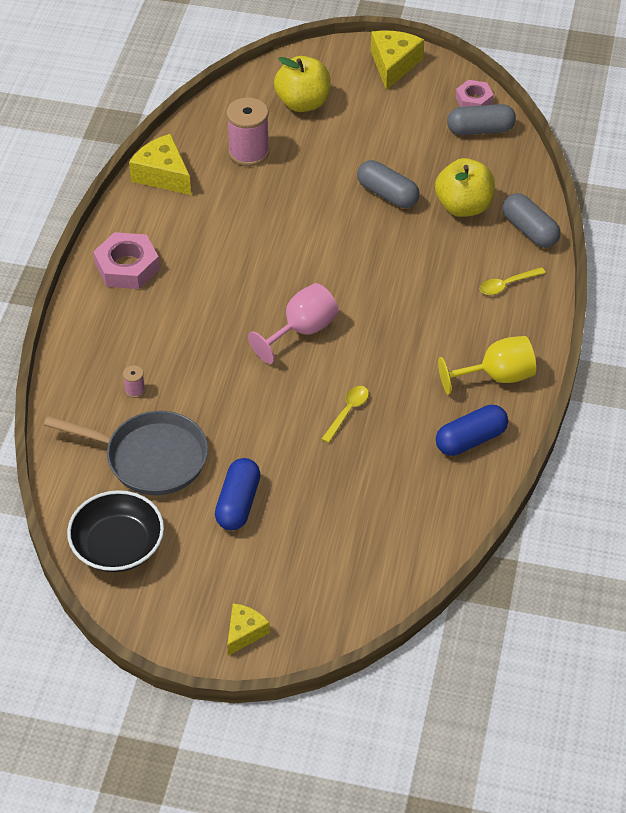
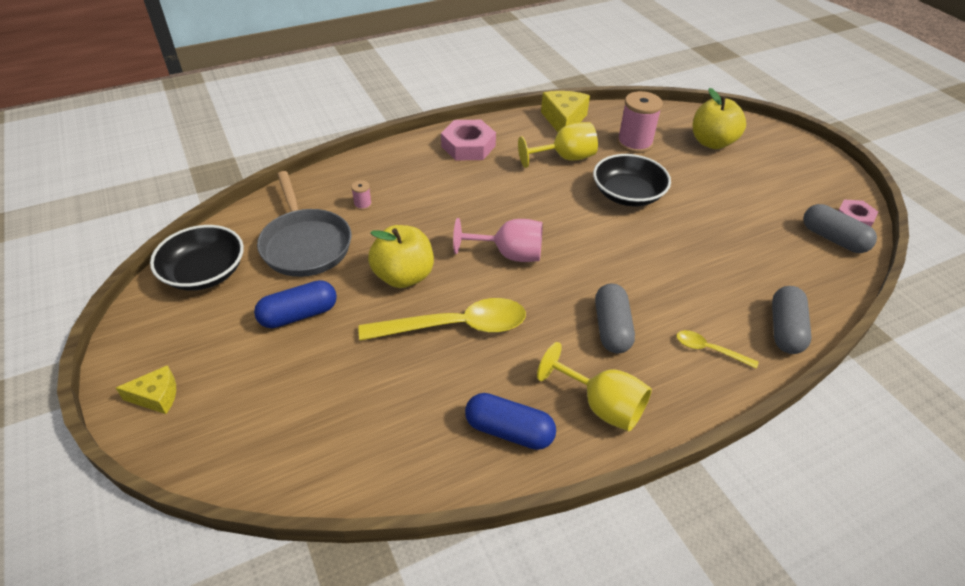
camera: 50 degrees right, 5 degrees down
(218, 213) = (564, 158): none -> yellow goblet
(309, 207) = (627, 194): none -> black bowl
(347, 412) = (456, 326): yellow spoon -> yellow spoon, size x2.08
(387, 194) = (696, 225): grey capsule -> grey capsule (611, 328)
(393, 65) = (813, 162): yellow cheese -> none
(463, 206) = (748, 273): yellow apple -> yellow apple (403, 276)

